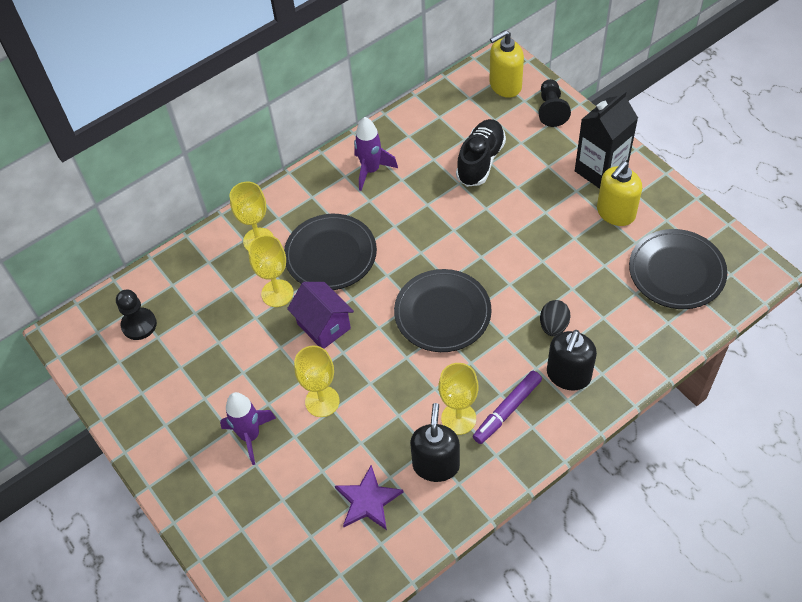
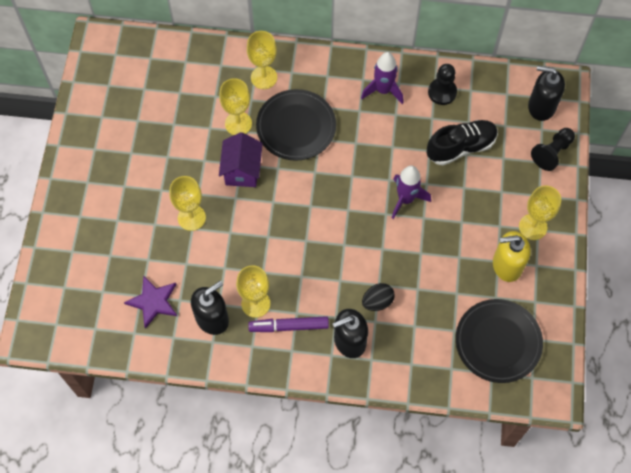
camera: 40 degrees right, 10 degrees up
(139, 325) = (142, 71): black pawn -> black pawn (442, 92)
(250, 436) = (131, 200): purple rocket -> purple rocket (405, 199)
(442, 313) = (320, 229): black plate -> none
(505, 86) = (541, 106): yellow soap dispenser -> black soap dispenser
(600, 170) = (533, 227): black carton -> yellow goblet

